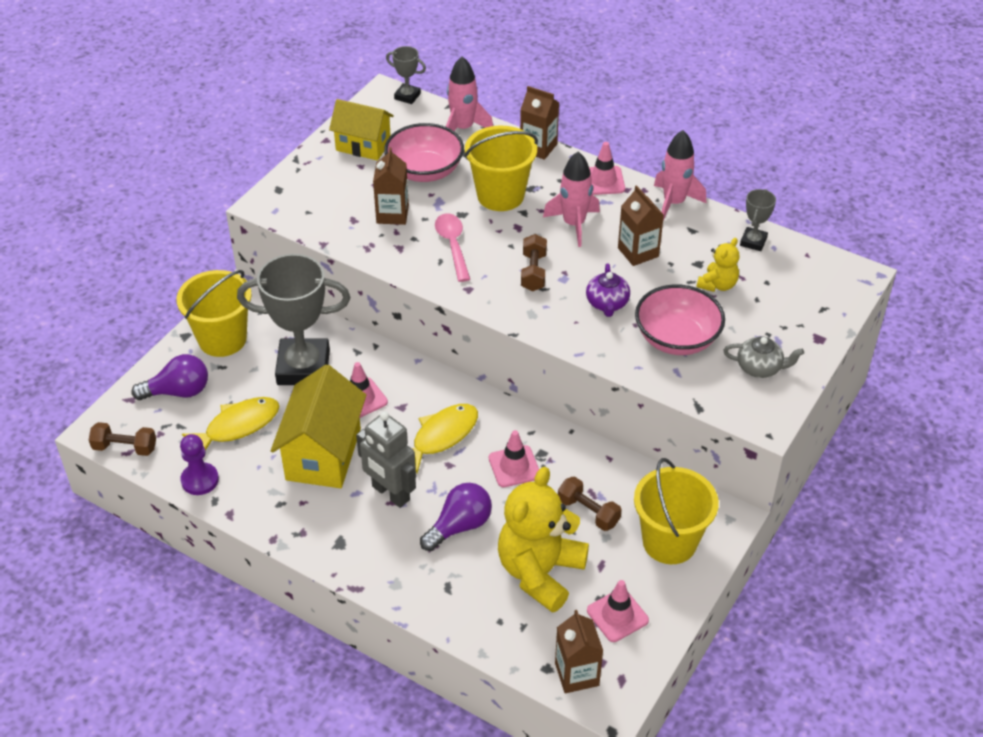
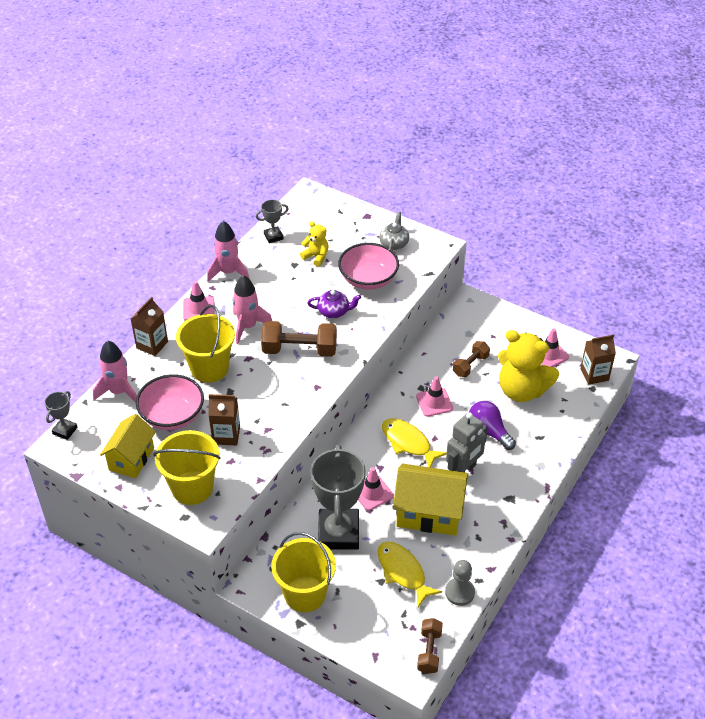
camera: 90 degrees left, 0 degrees up
(178, 391) = (366, 620): purple light bulb -> none
(200, 480) = (459, 592): purple pawn -> grey pawn
(453, 245) = (267, 396): pink spoon -> none
(533, 272) = (299, 350): brown dumbbell -> brown dumbbell, size x1.63
(638, 252) = (281, 294): brown carton -> none
(669, 542) = (490, 328): yellow bucket -> yellow bucket (192, 488)
(753, 242) = (273, 236): grey trophy -> grey trophy turned 45 degrees counterclockwise

